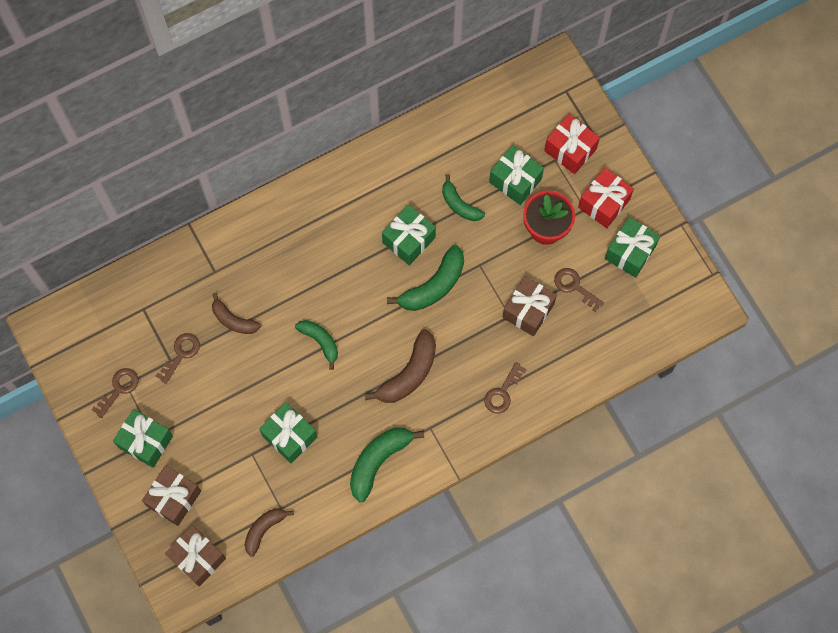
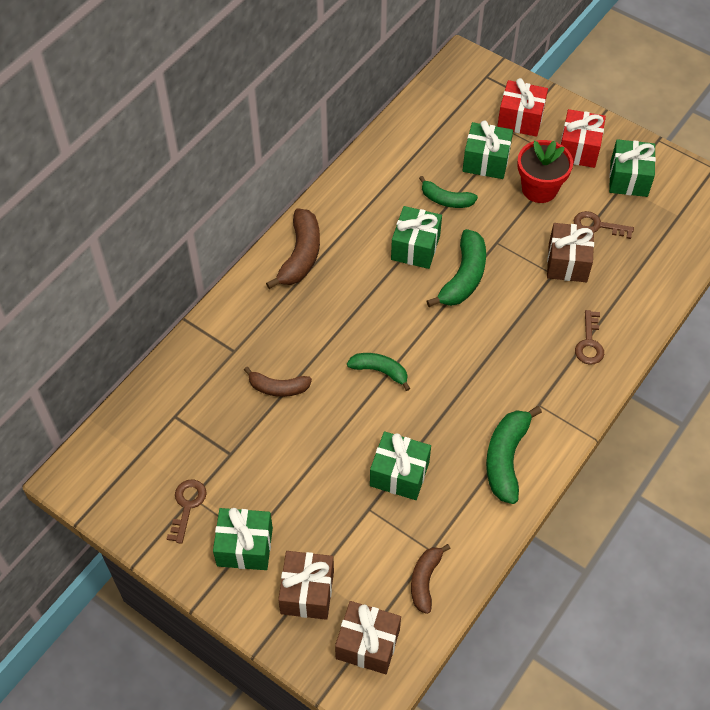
camera: 25 degrees left, 15 degrees down
(181, 354) = (238, 443): brown key -> none
(409, 374) = (487, 364): brown banana -> brown banana (301, 255)

